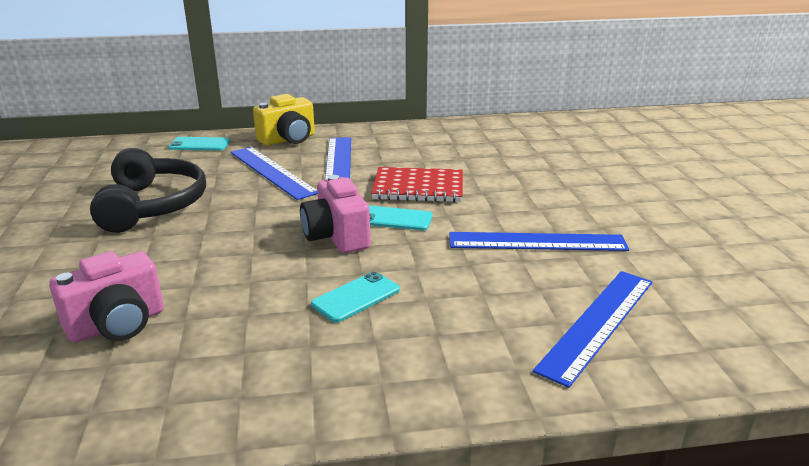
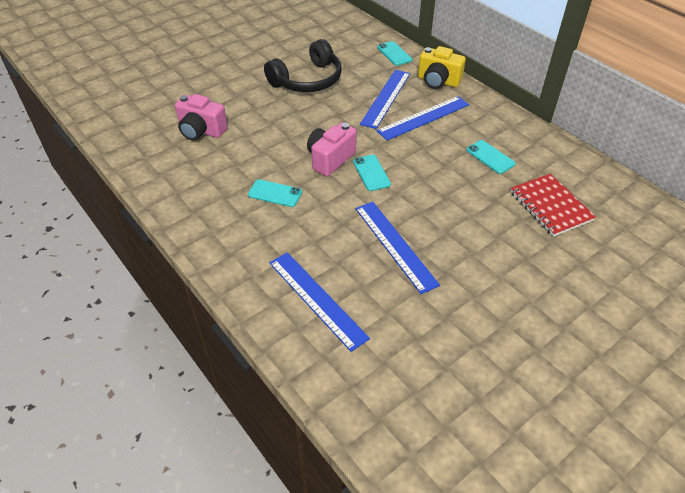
camera: 60 degrees right, 20 degrees up
(418, 188) = (423, 165): red notebook -> red notebook (550, 206)
(444, 154) = (490, 157): none -> turquoise phone
(597, 323) = (317, 299): blue ruler -> blue ruler turned 45 degrees clockwise

